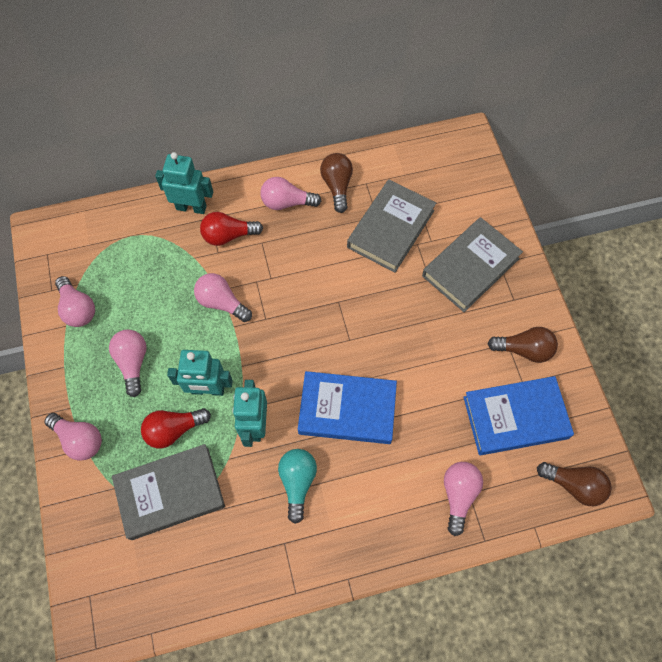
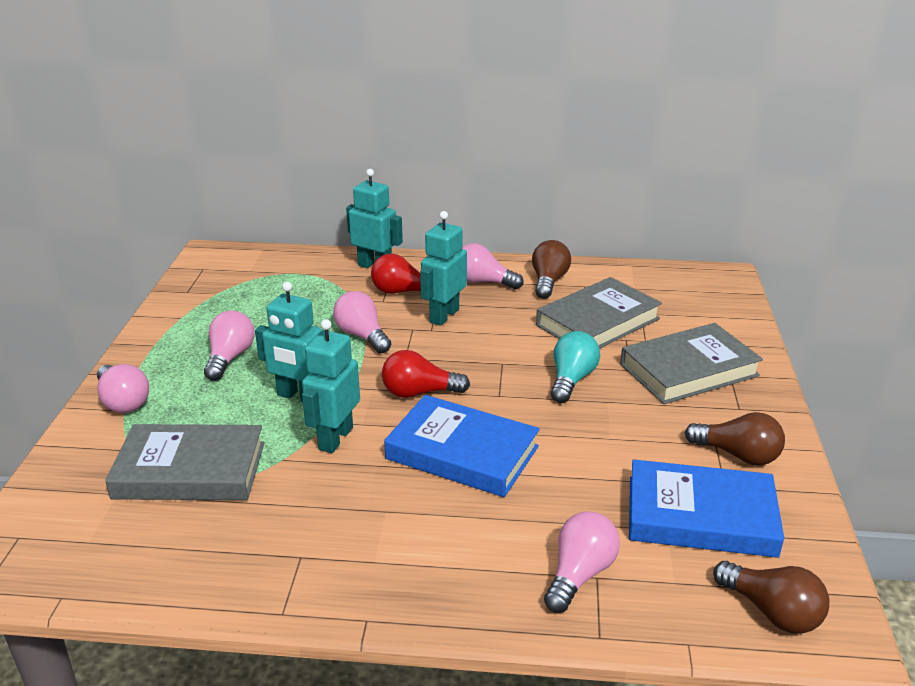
camera: 20 degrees right, 35 degrees down
(78, 309) = (203, 309): pink light bulb -> none
(174, 430) = (235, 419): red light bulb -> red light bulb (419, 392)
(273, 257) = (444, 316): none -> turquoise robot
(297, 482) = (356, 502): turquoise light bulb -> turquoise light bulb (571, 380)

